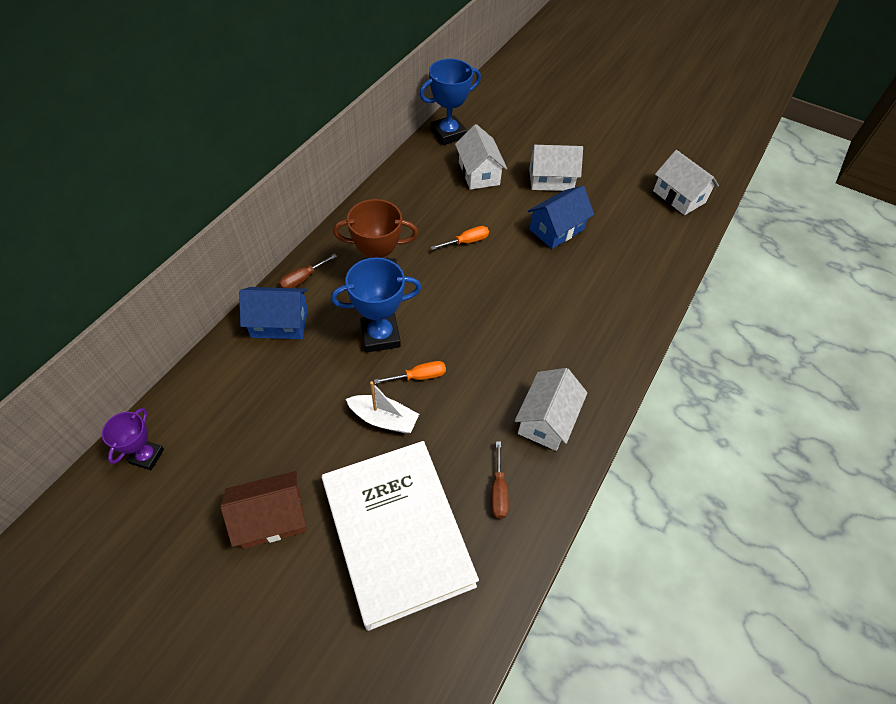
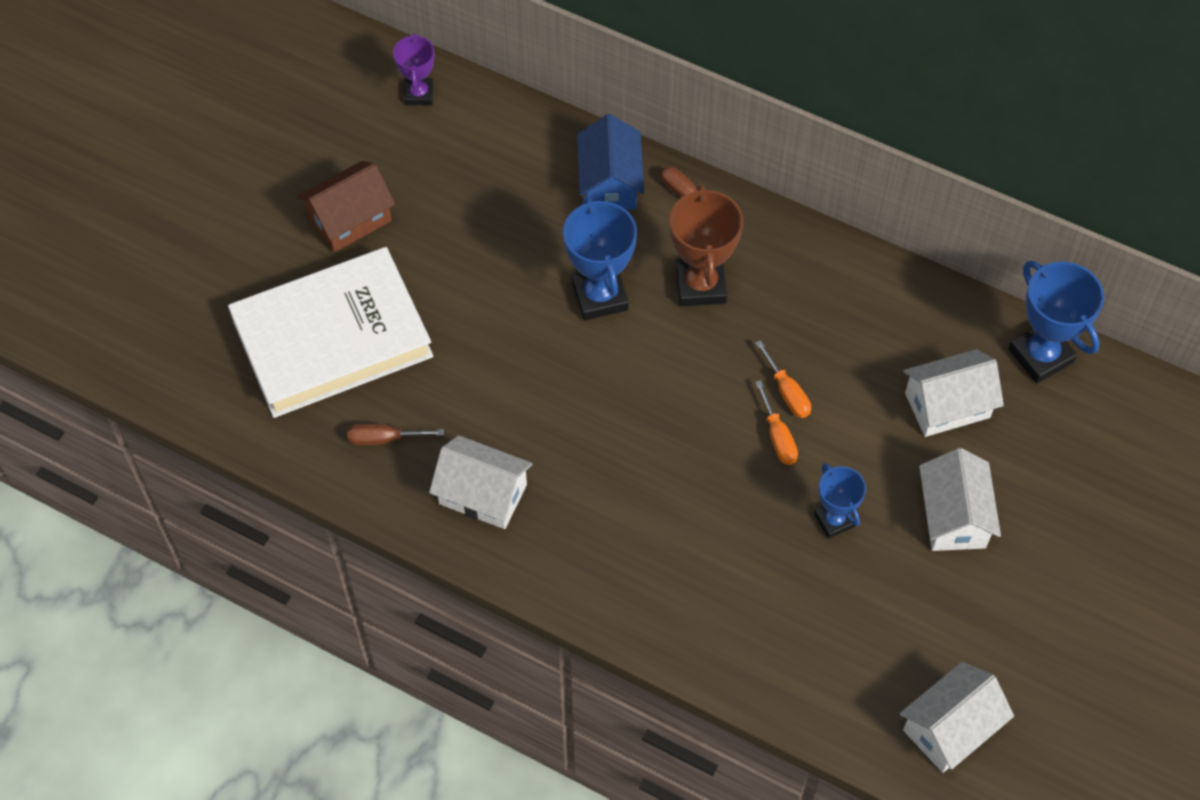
camera: 90 degrees right, 5 degrees up
(147, 456) = (419, 94): purple trophy -> purple trophy turned 75 degrees clockwise
(272, 518) = (350, 219): brown house -> brown house turned 75 degrees clockwise
(384, 419) = (475, 312): white boat -> none
(419, 376) = (539, 345): orange screwdriver -> orange screwdriver (778, 436)
(556, 229) = (834, 520): blue house -> blue trophy

